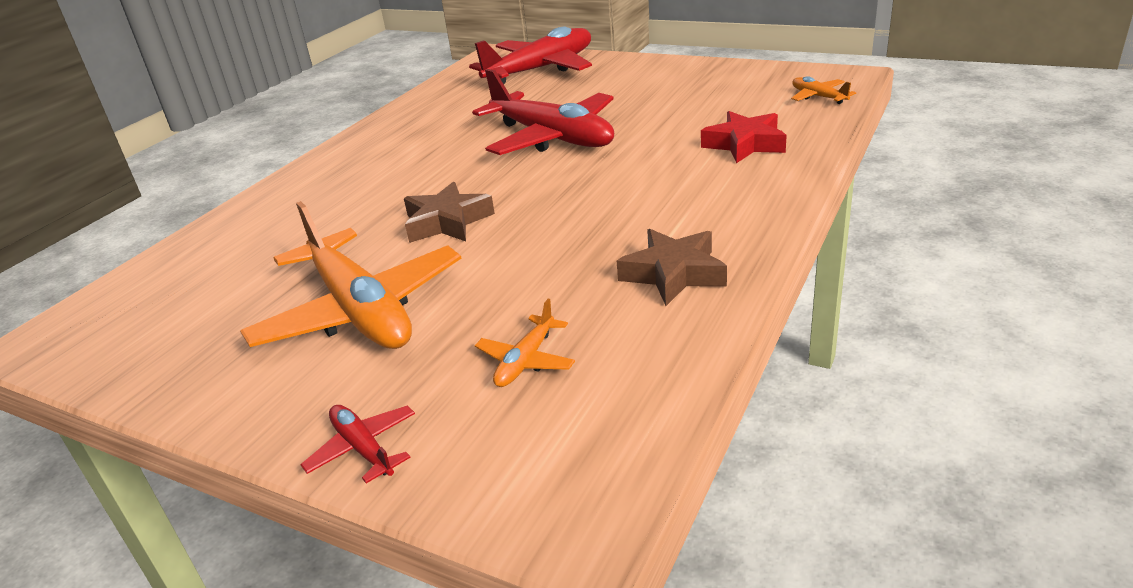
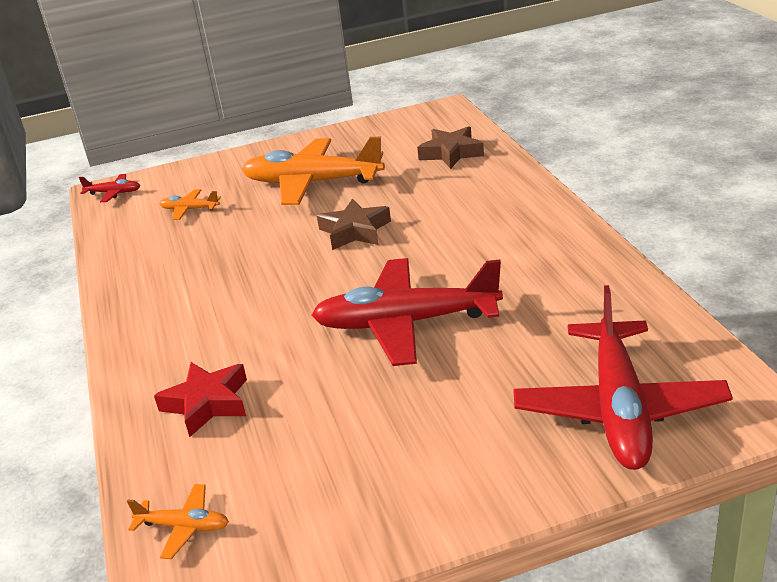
camera: 135 degrees right, 0 degrees up
(363, 448) = (217, 164): red plane -> red plane (114, 193)
(526, 361) = (189, 209): orange plane -> orange plane turned 60 degrees counterclockwise
(674, 274) = (156, 275): brown star -> brown star (451, 153)

